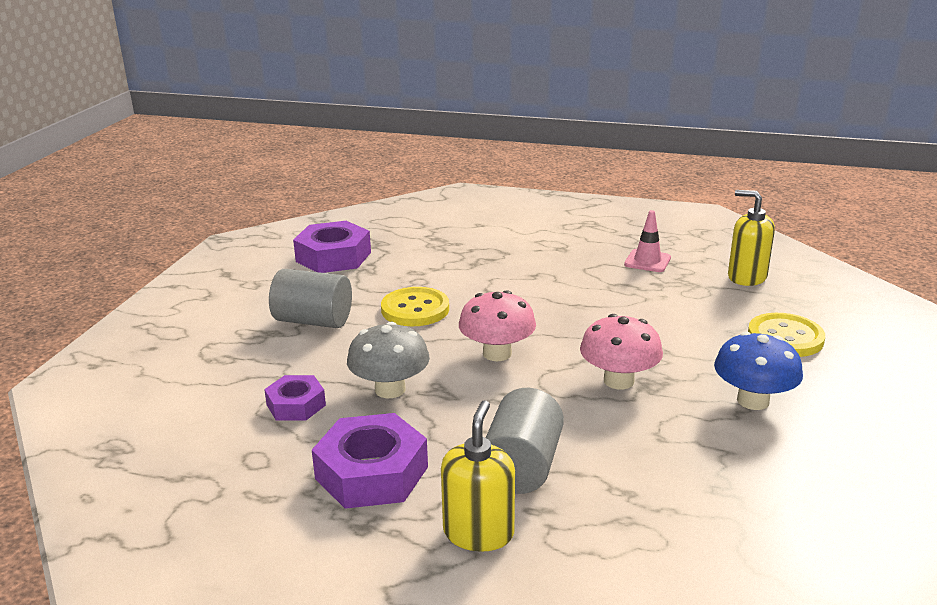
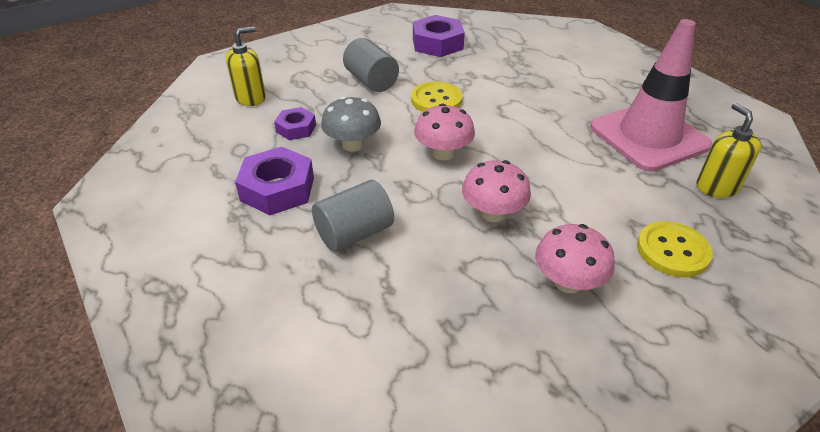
camera: 40 degrees right, 15 degrees up
(478, 532) = (279, 257): yellow soap dispenser -> yellow soap dispenser (250, 97)
(647, 261) = (648, 136): pink traffic cone -> pink traffic cone, size x2.48
(753, 401) = (568, 282): blue mushroom -> pink mushroom

